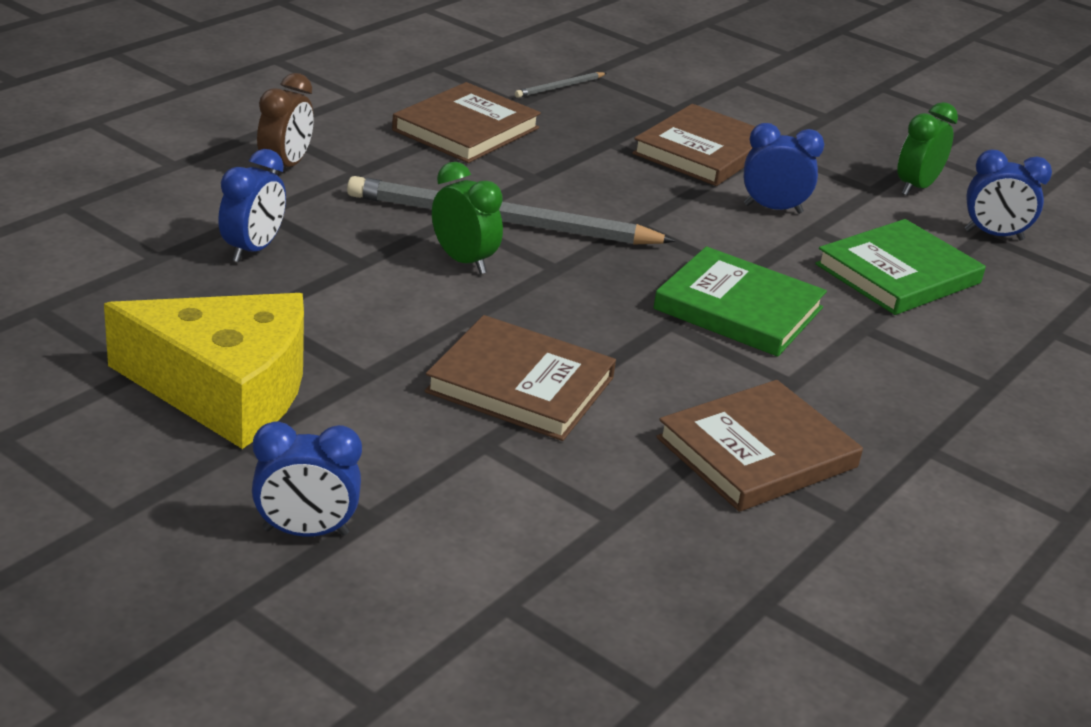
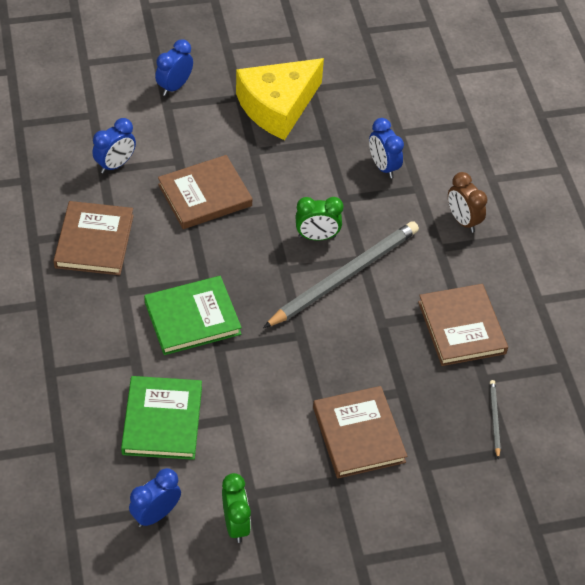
camera: 130 degrees right, 20 degrees up
(773, 209) = (268, 416): blue clock -> blue clock (115, 164)

